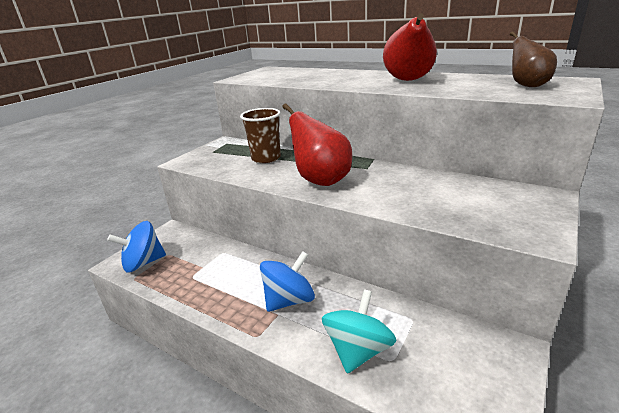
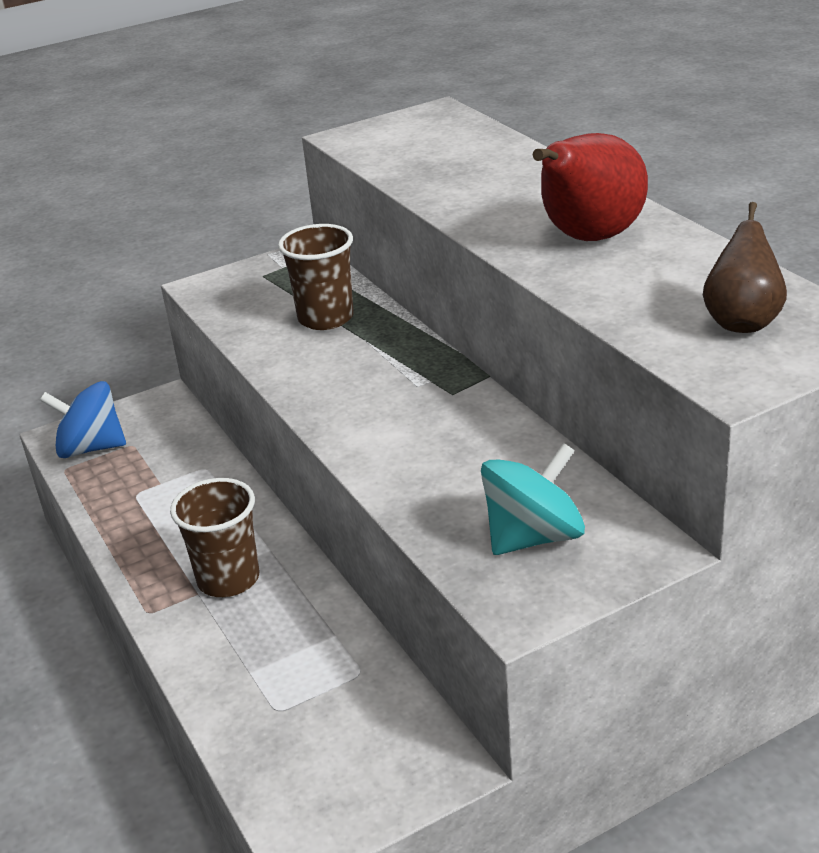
camera: 30 degrees right, 5 degrees up
(289, 300) = (228, 579): blue spinning top -> brown cup
(321, 180) = (354, 396): red pear -> none
(358, 350) = (249, 681): turquoise spinning top -> turquoise spinning top (533, 537)

